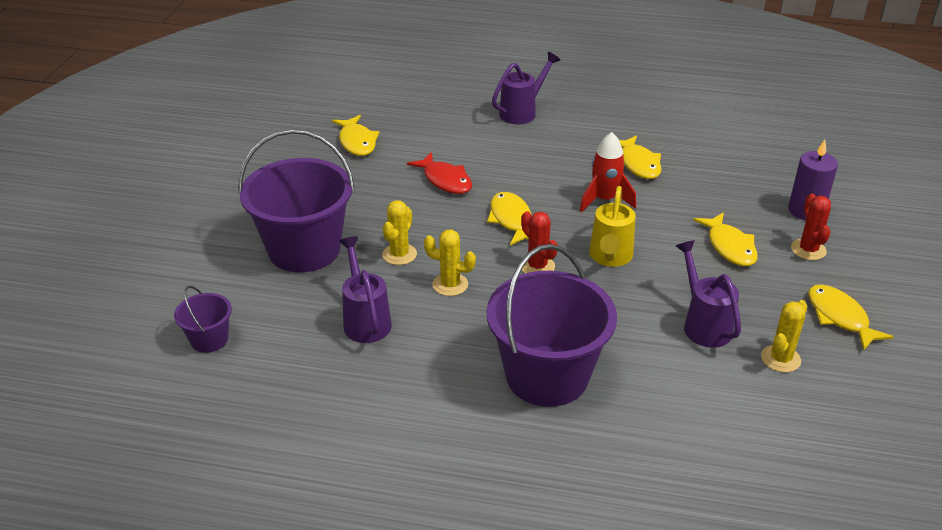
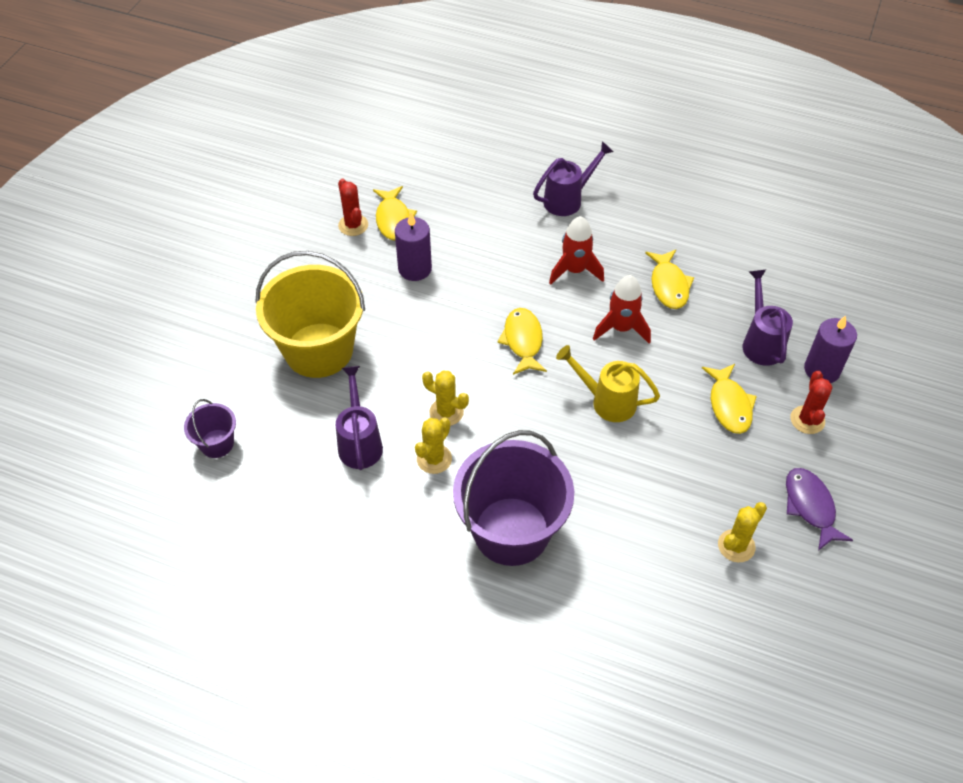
camera: 10 degrees right, 15 degrees up
(304, 249) = (319, 350): purple bucket -> yellow bucket
(387, 176) = (415, 269): none -> purple candle
(399, 254) = (406, 369): yellow cactus -> yellow cactus (434, 459)
(445, 180) = (470, 281): red fish -> none
(537, 266) = (534, 402): red cactus -> red cactus (353, 225)
(545, 162) = (575, 270): none -> red rocket
(610, 257) = (607, 401): yellow watering can -> yellow watering can turned 90 degrees clockwise
(704, 324) = (675, 495): purple watering can -> purple watering can (761, 342)
(839, 317) = (810, 506): yellow fish -> purple fish

